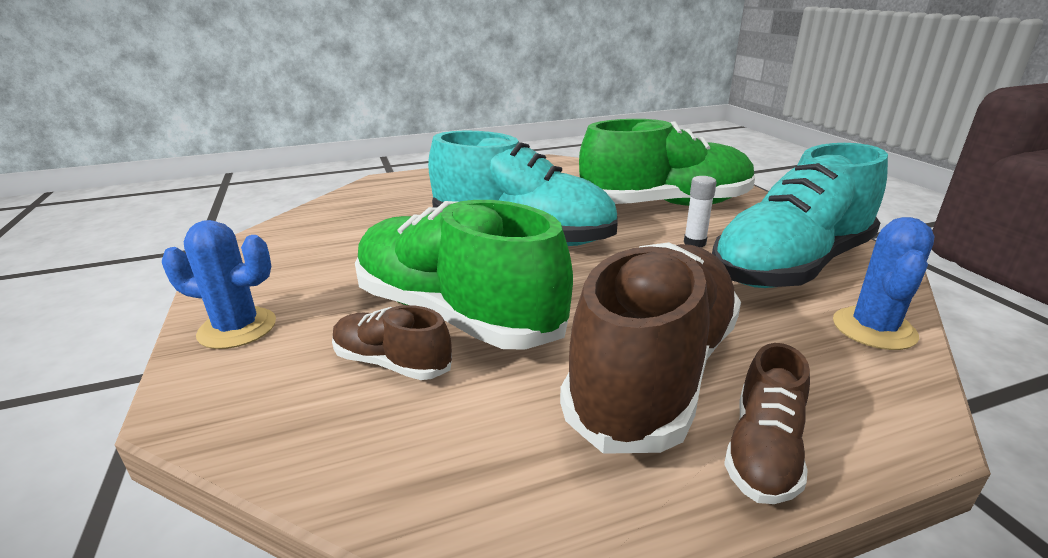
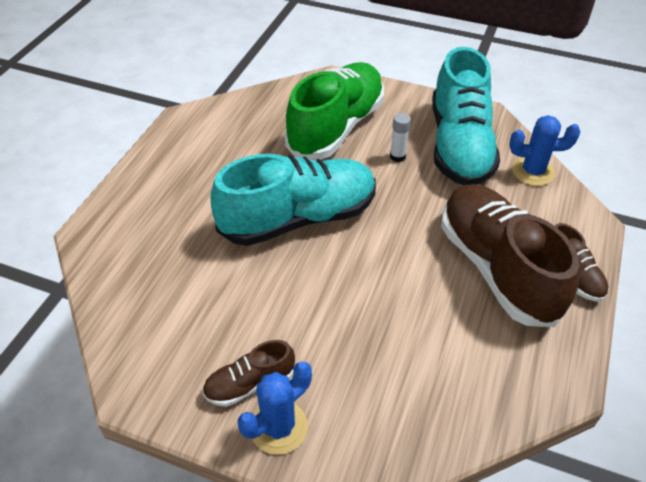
camera: 50 degrees left, 20 degrees up
(392, 363) = (396, 365): brown shoe -> brown shoe (250, 384)
(456, 314) = (370, 310): green shoe -> none
(874, 329) = (533, 171): blue cactus -> blue cactus turned 60 degrees counterclockwise

